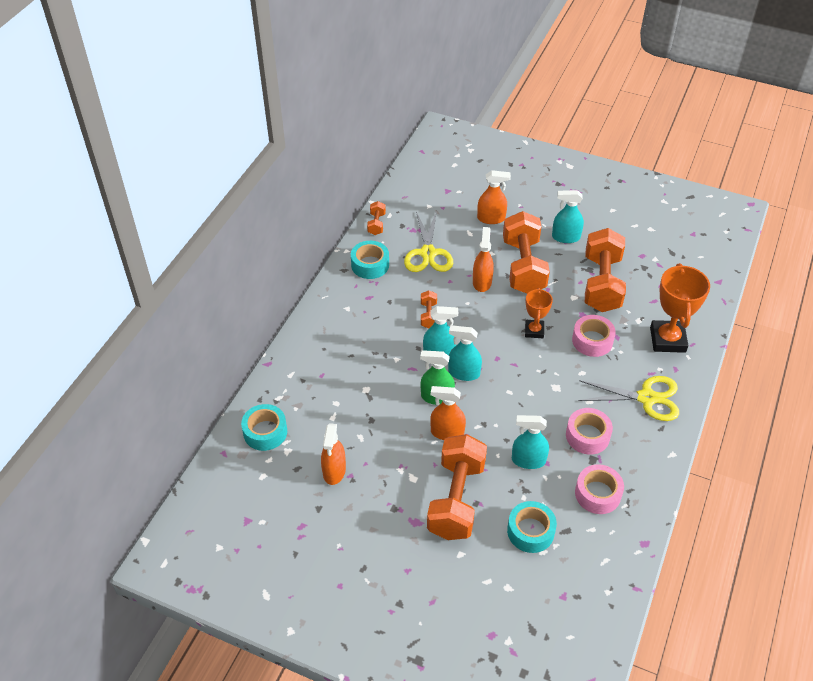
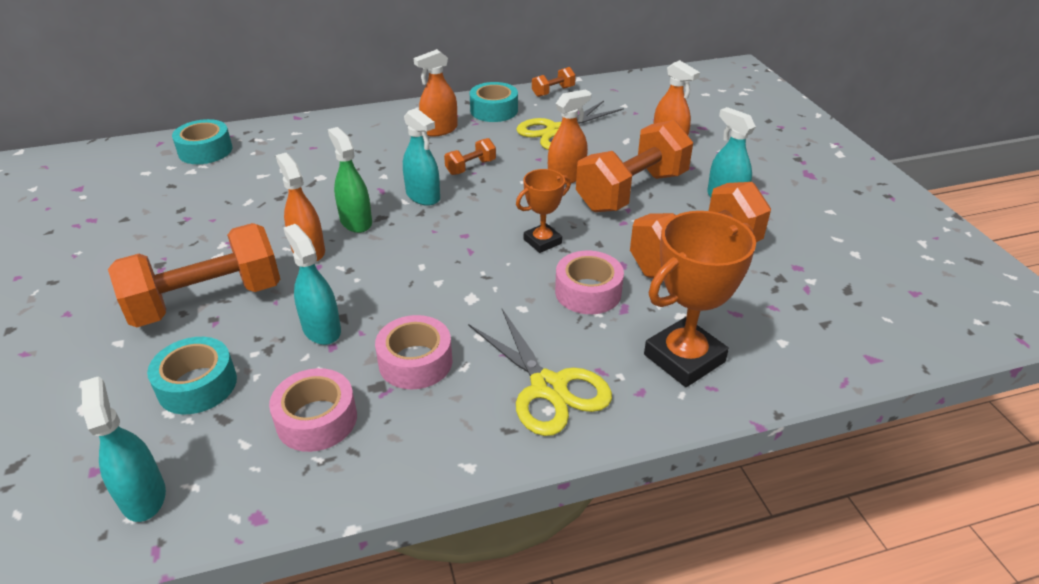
camera: 50 degrees right, 10 degrees down
(334, 471) = (185, 206): orange spray bottle -> orange spray bottle (439, 130)
(464, 373) = (413, 223): turquoise spray bottle -> turquoise spray bottle (143, 496)

